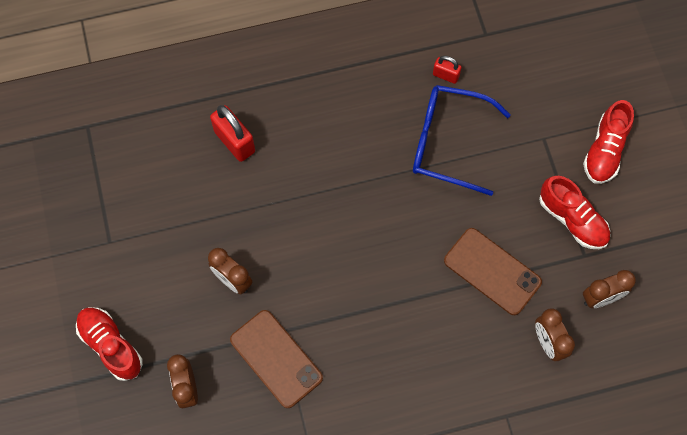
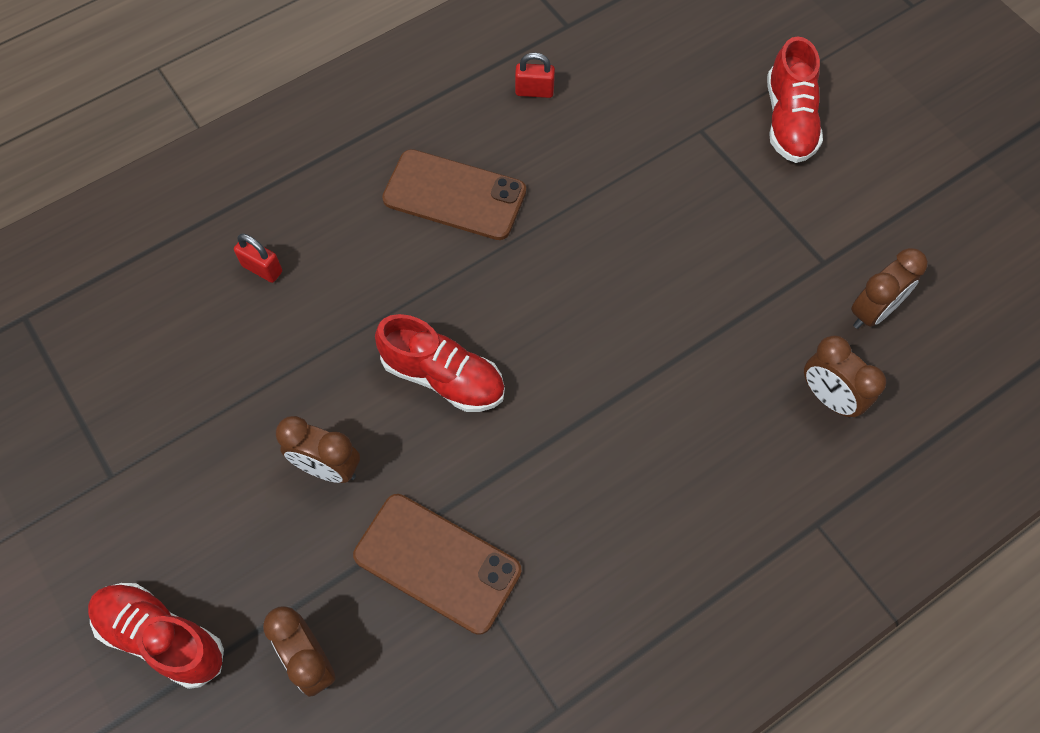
camera: 20 degrees left, 5 degrees down
(234, 142) = (262, 269): red padlock -> red padlock, size x0.57
(447, 143) = (572, 176): blue glasses -> none
(492, 271) = (707, 326): brown phone -> brown phone (454, 195)
(572, 219) = (786, 221): red shoe -> red shoe (443, 377)

